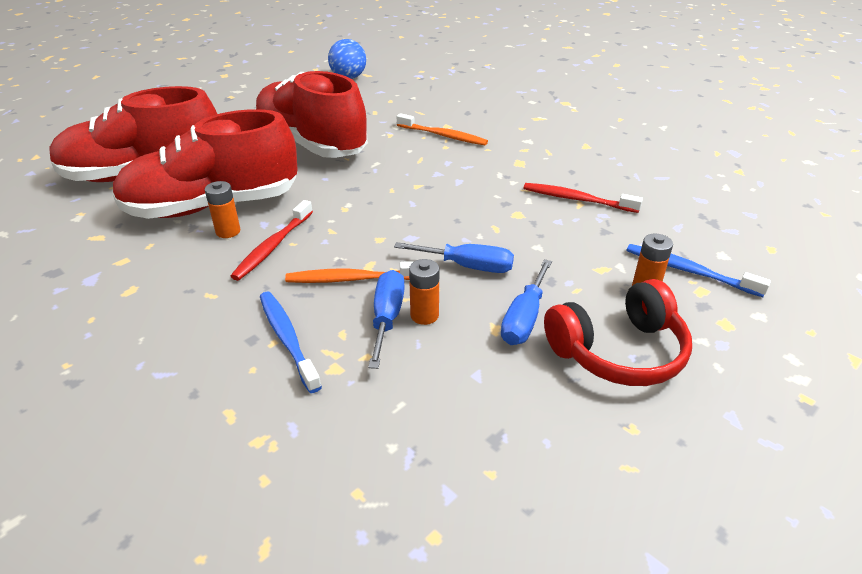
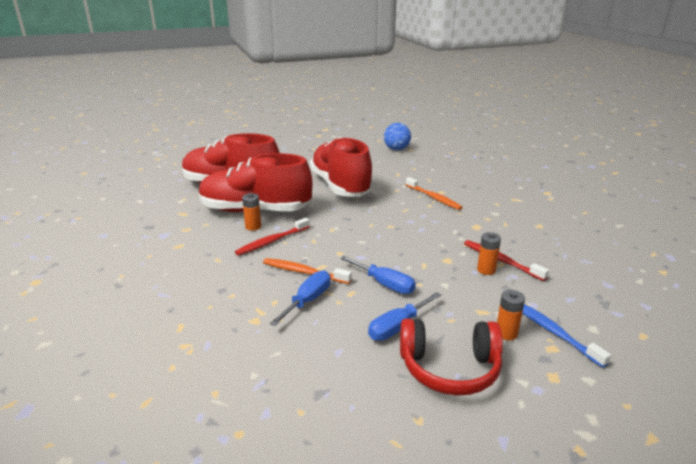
camera: 25 degrees right, 10 degrees down
(287, 339) = (241, 295): blue toothbrush -> none
(424, 315) = (332, 306): orange battery -> orange battery (486, 270)

